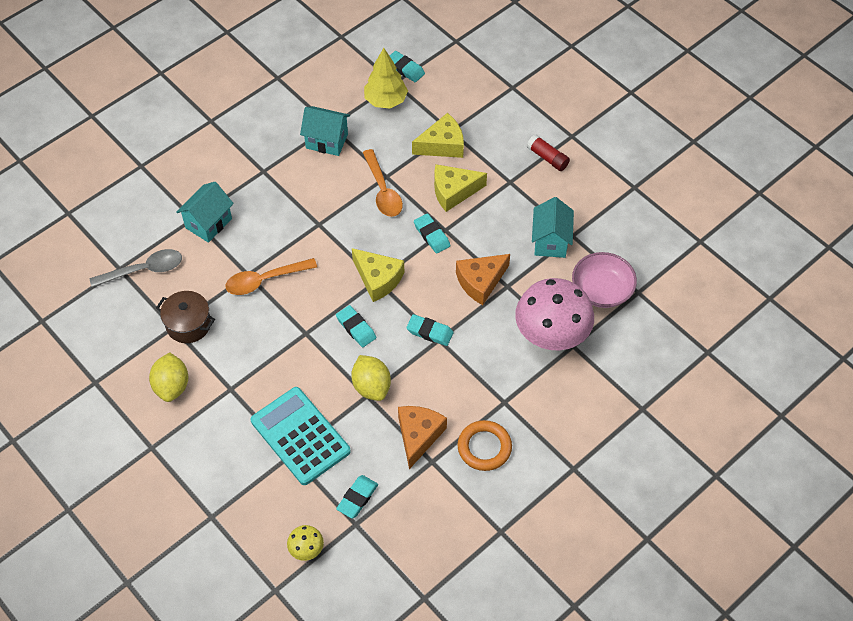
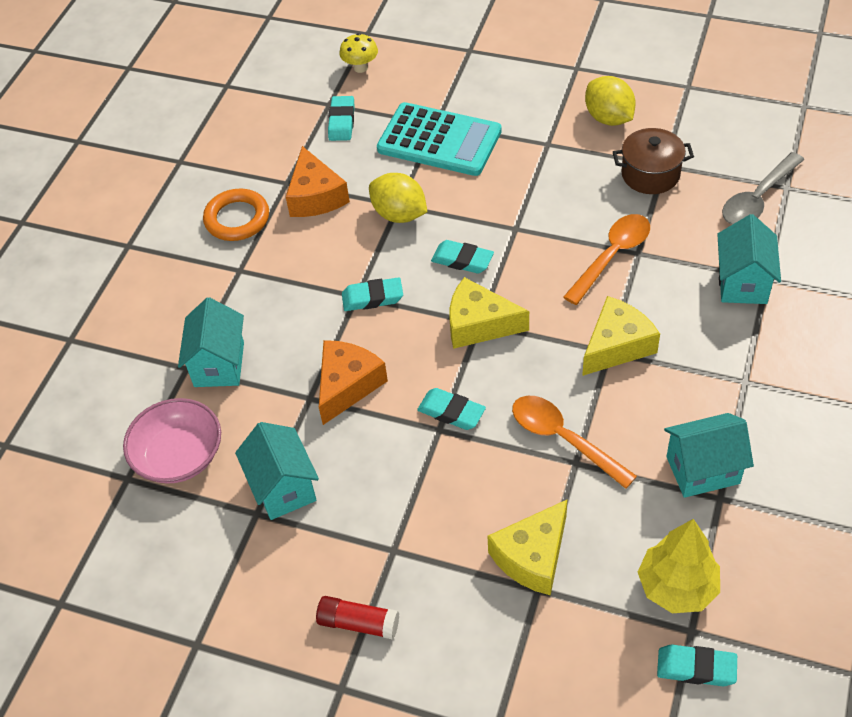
camera: 155 degrees right, 5 degrees down
(453, 191) = (465, 490): yellow cheese -> yellow cheese (617, 345)
(551, 337) = (219, 364): pink mushroom -> turquoise house

